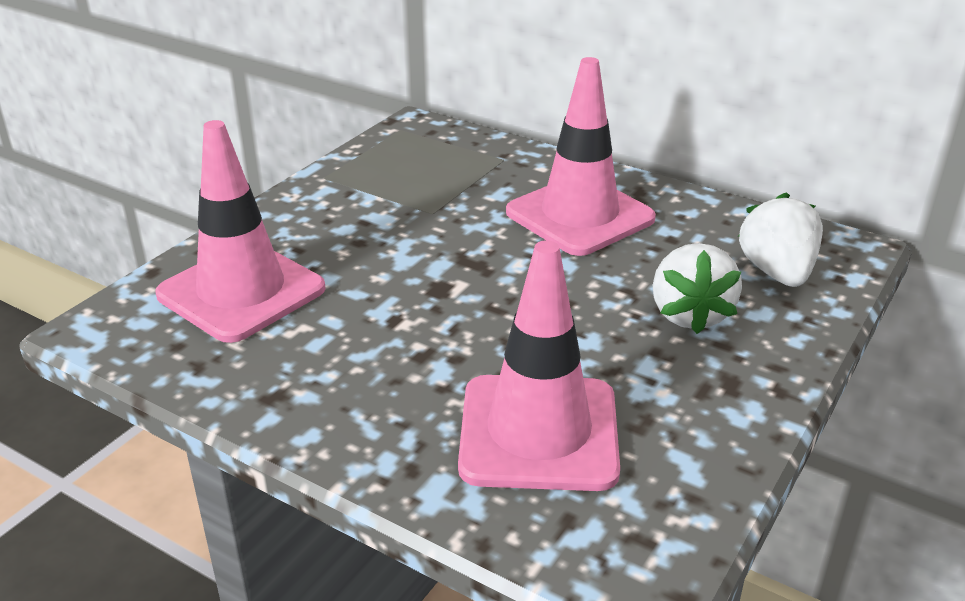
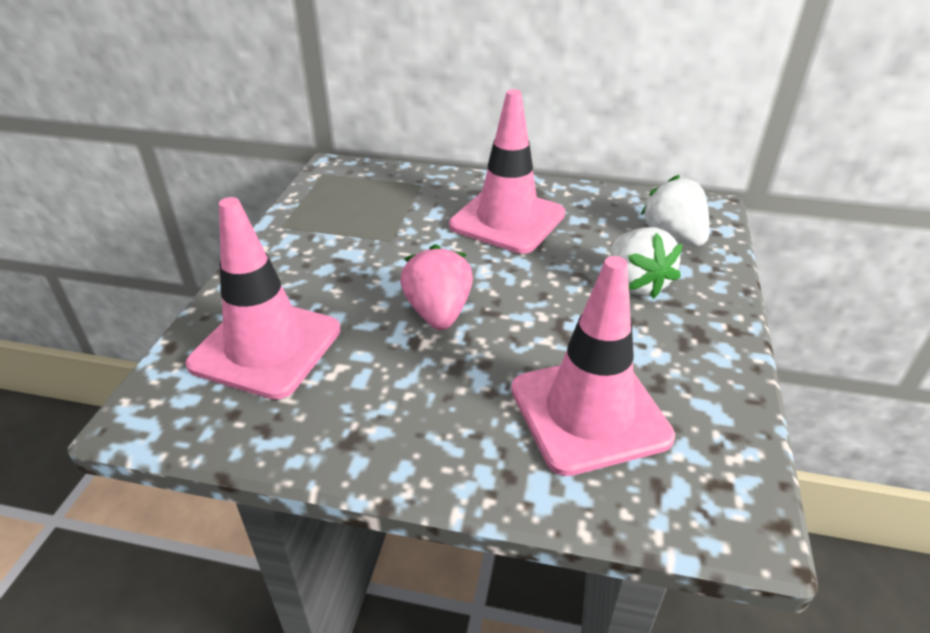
camera: 20 degrees left, 5 degrees up
(437, 296) = (438, 312): none -> pink strawberry

